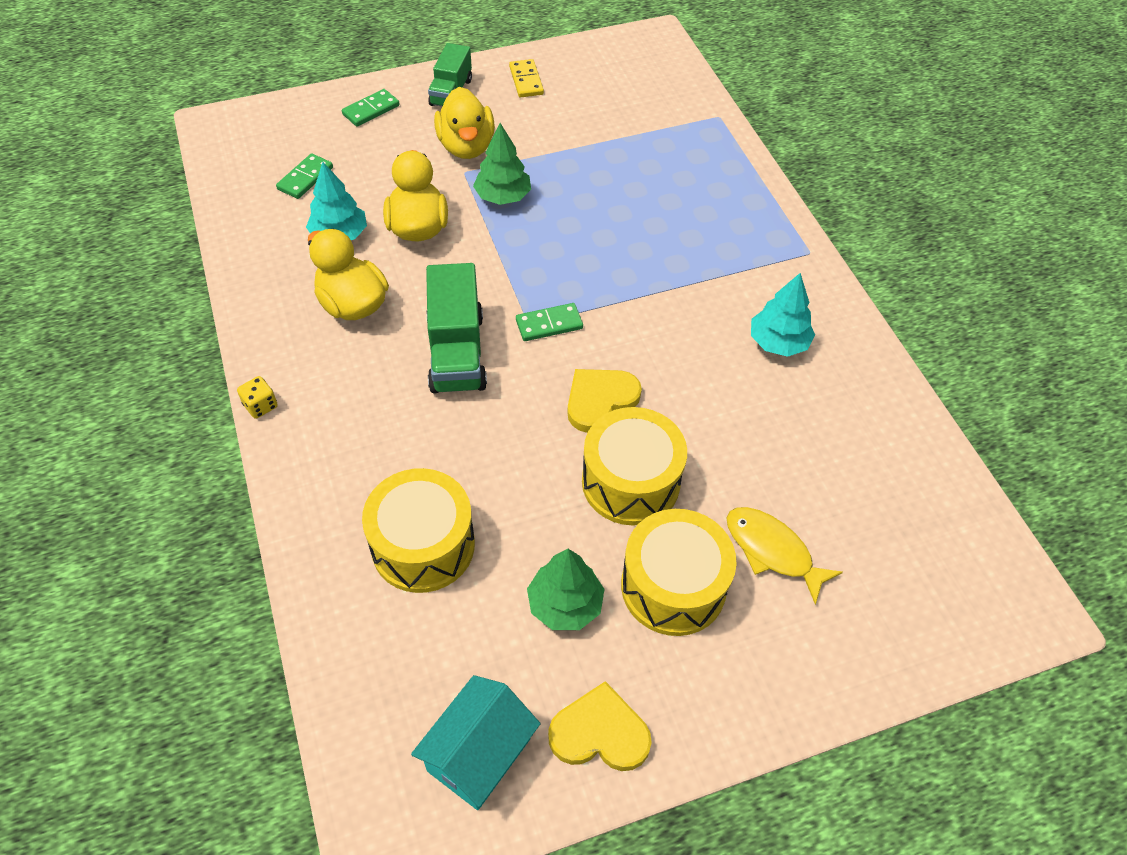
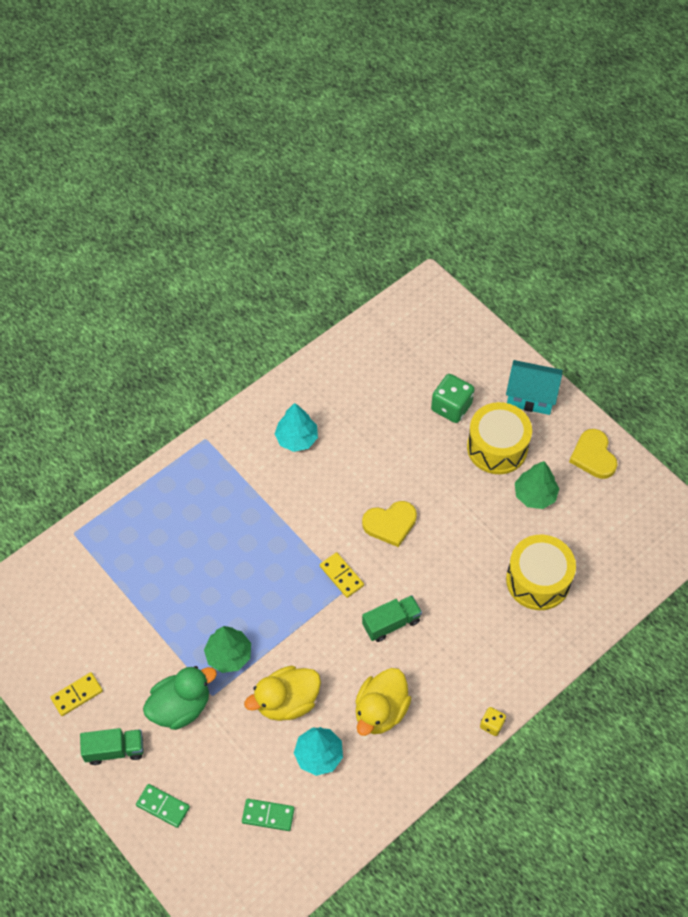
camera: 110 degrees left, 5 degrees up
(456, 352) = (391, 623): green truck -> green truck, size x0.64
(466, 146) = (181, 707): yellow duck -> green duck
(479, 754) = (633, 504): turquoise house -> turquoise house (530, 397)
(549, 324) = (341, 576): green domino -> yellow domino
(600, 400) = (390, 524): yellow heart -> yellow heart turned 45 degrees counterclockwise
(630, 482) = (441, 488): yellow drum -> none
(772, 551) = (451, 407): yellow fish -> green dice

